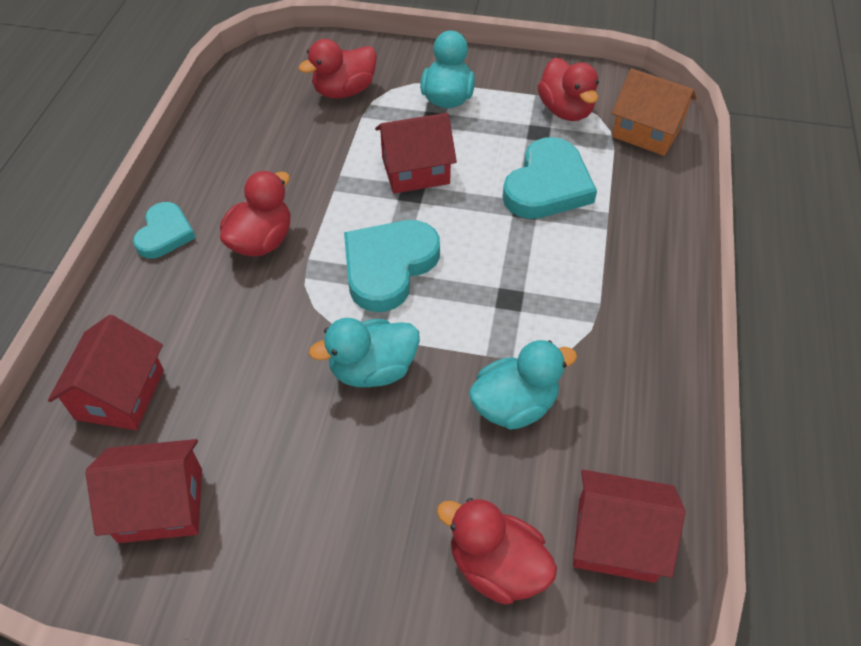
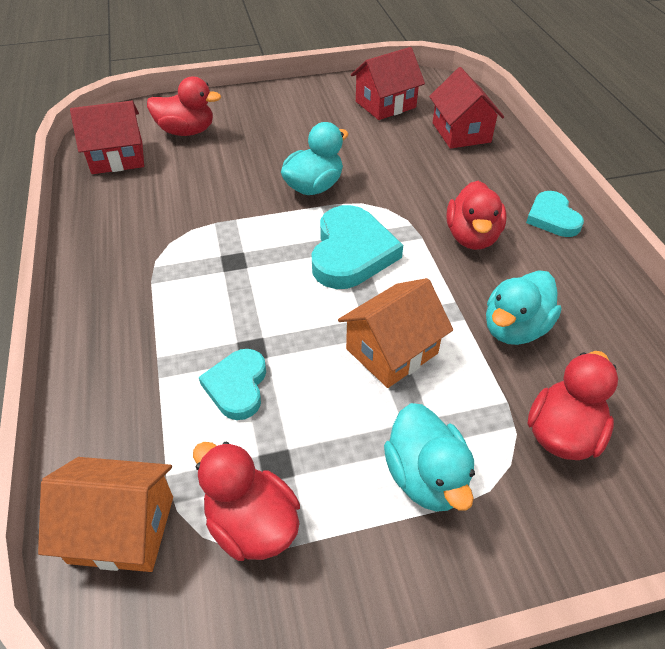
camera: 155 degrees right, 5 degrees down
(415, 171) = (392, 351): red house -> orange house
(514, 405) = (202, 197): turquoise duck -> turquoise duck (514, 328)
(547, 185) = (237, 386): turquoise heart -> turquoise heart, size x0.61

